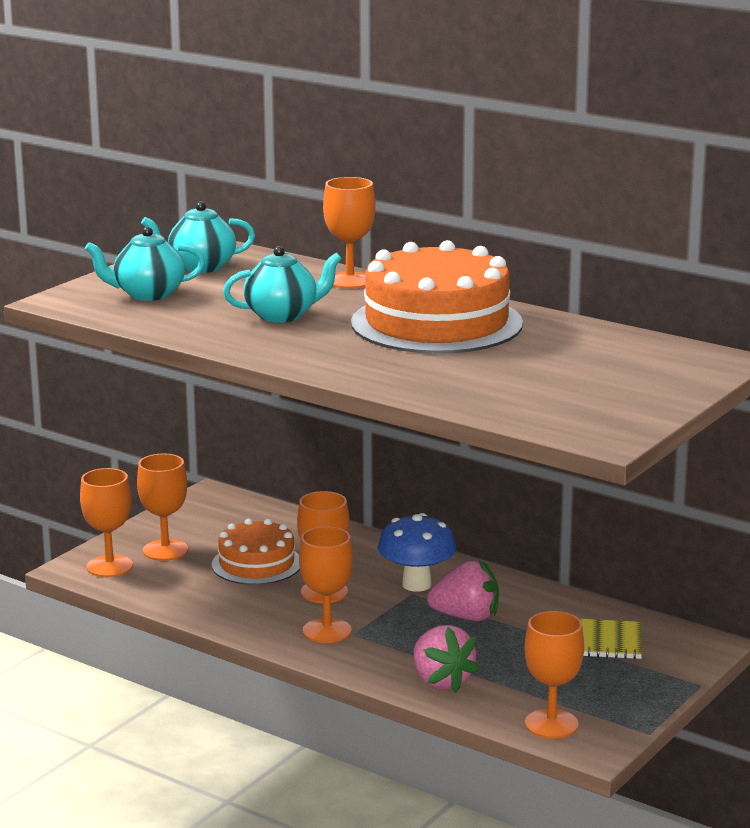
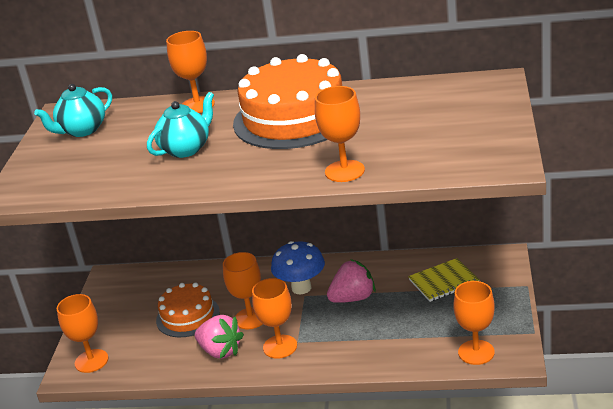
camera: 25 degrees left, 10 degrees up
(148, 294) = (71, 166): turquoise teapot -> none
(165, 550) = (118, 332): orange goblet -> orange goblet (344, 171)
(441, 681) = (384, 352): pink strawberry -> pink strawberry (220, 351)

